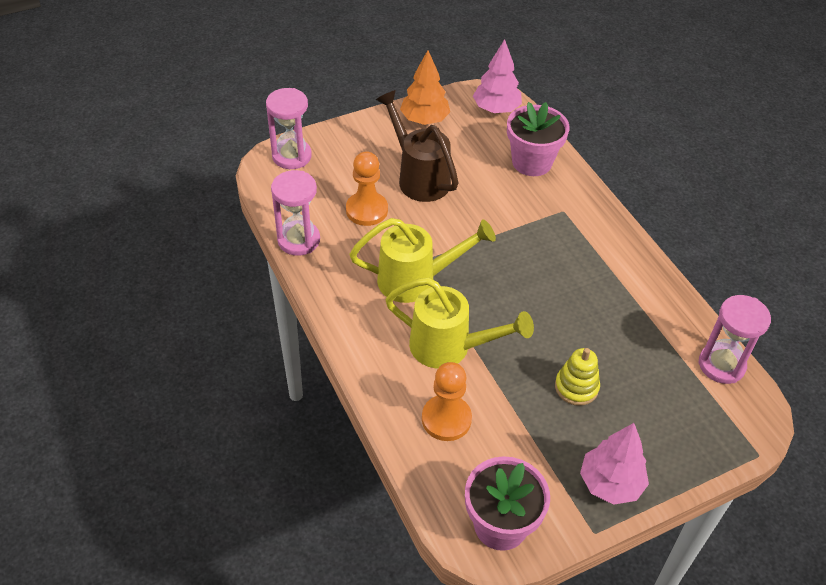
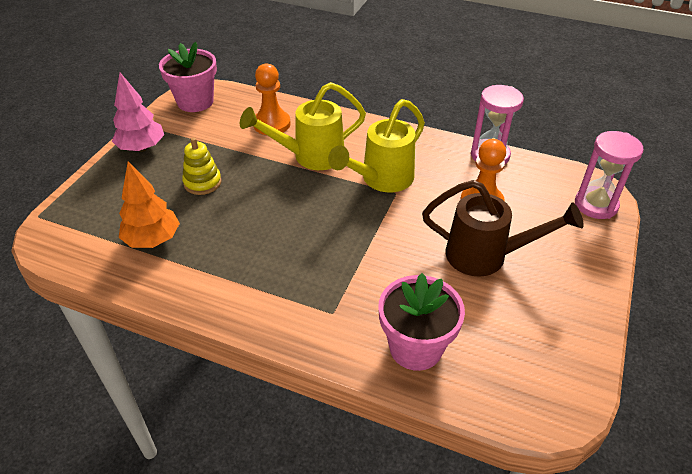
camera: 140 degrees right, 5 degrees down
(424, 120) = (567, 320): orange tree -> orange tree (153, 240)
(496, 109) = (528, 393): pink tree -> none
(721, 365) = (93, 261): pink hourglass -> none

